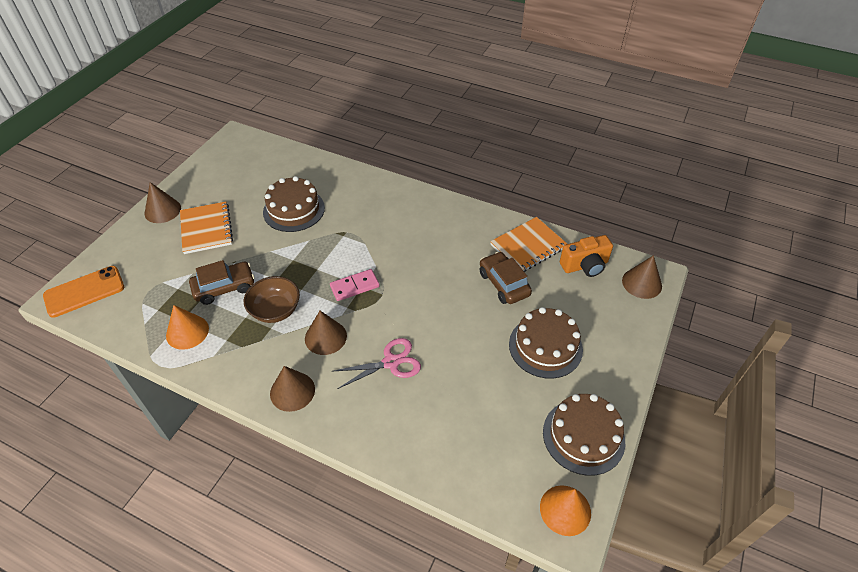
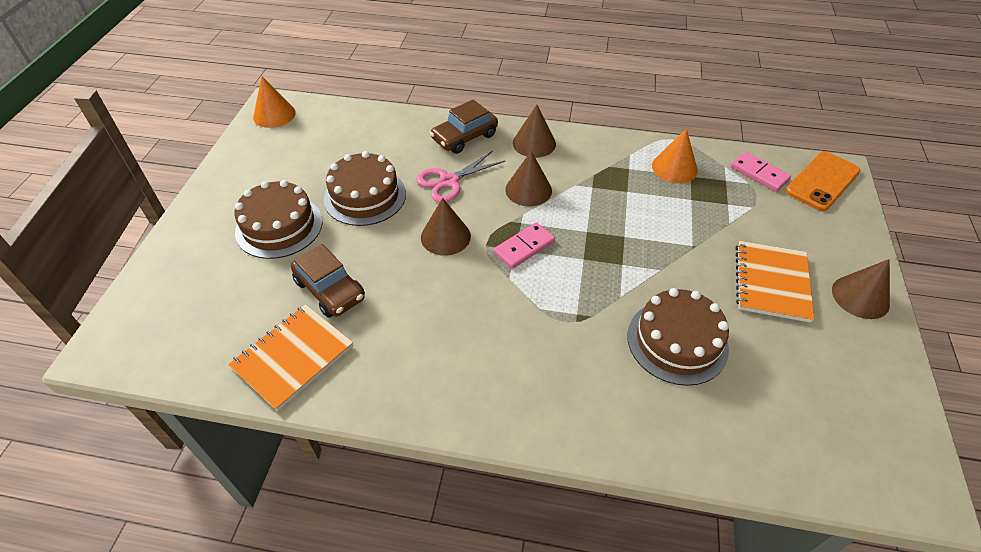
camera: 165 degrees right, 0 degrees up
(124, 310) = (759, 173): none -> pink domino
(206, 229) = (771, 282): orange notebook -> orange notebook turned 45 degrees clockwise
(224, 287) = (676, 215): brown car -> brown car (464, 137)
(275, 310) = (600, 204): brown bowl -> none
(583, 436) = (249, 160): brown cake -> brown cake (365, 196)
(585, 266) = (208, 342): orange camera -> none
(642, 283) = (128, 332): brown cone -> brown cone (445, 236)

